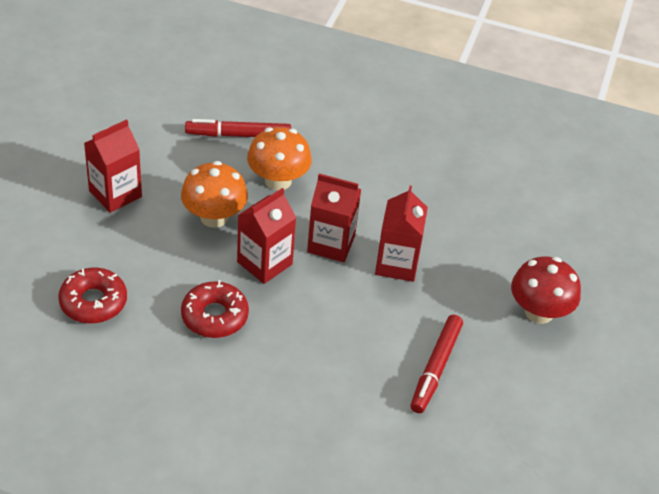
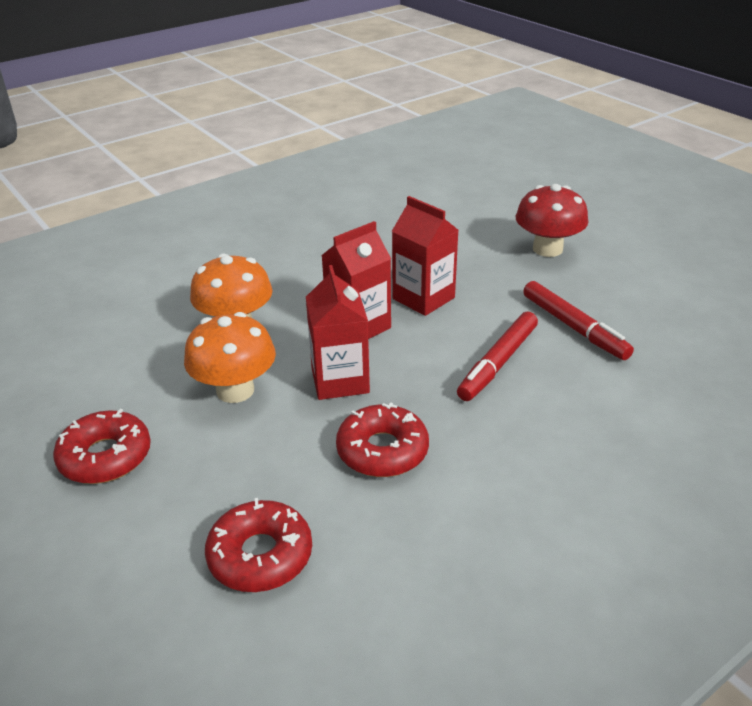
camera: 50 degrees left, 10 degrees down
(115, 194) = (105, 457): red carton -> red donut
(238, 135) = (141, 326): red marker -> red marker (498, 363)

